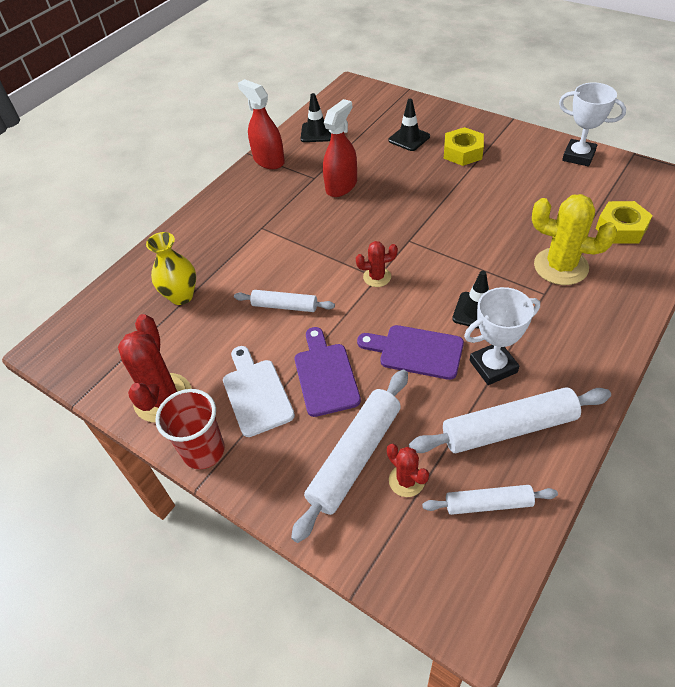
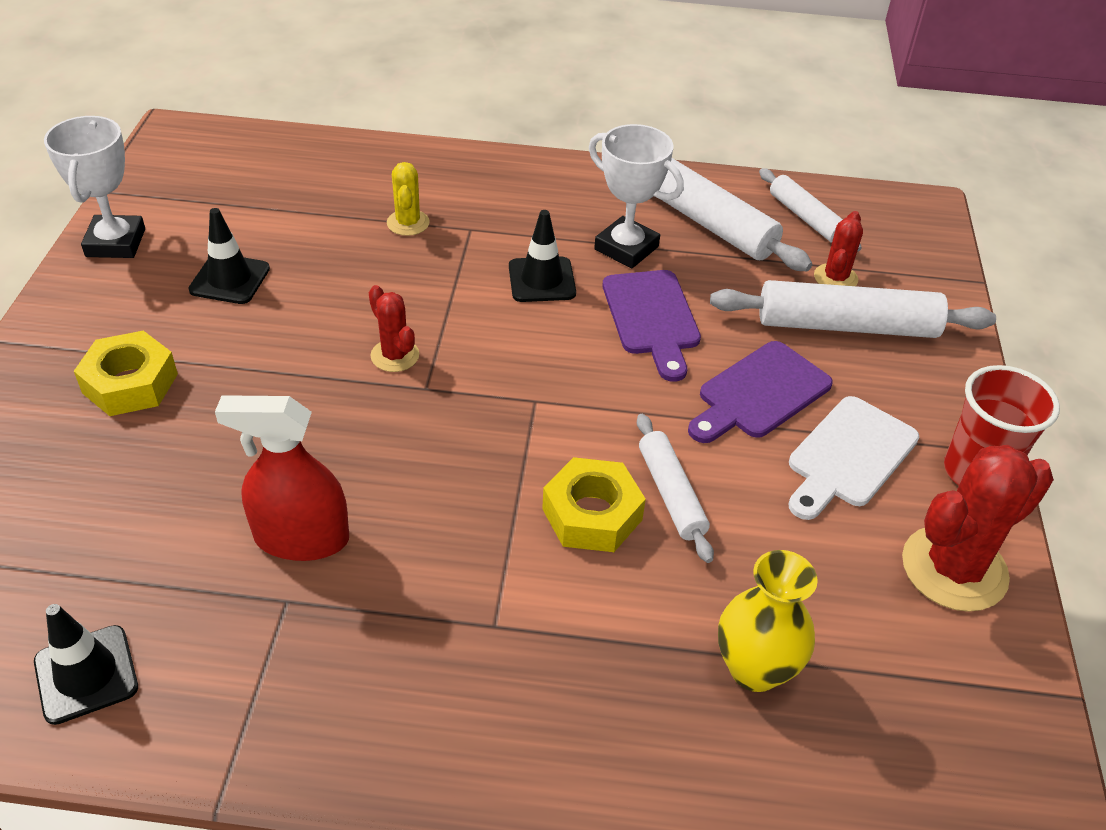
camera: 125 degrees left, 5 degrees down
(268, 160) = (240, 732): red spray bottle -> none
(377, 277) = (535, 400): red cactus -> red cactus (395, 355)
(409, 138) = (90, 479): black traffic cone -> black traffic cone (230, 279)
(560, 266) = (408, 223): yellow cactus -> yellow cactus, size x0.54
(621, 228) = (298, 183): yellow nut -> yellow nut (592, 514)

